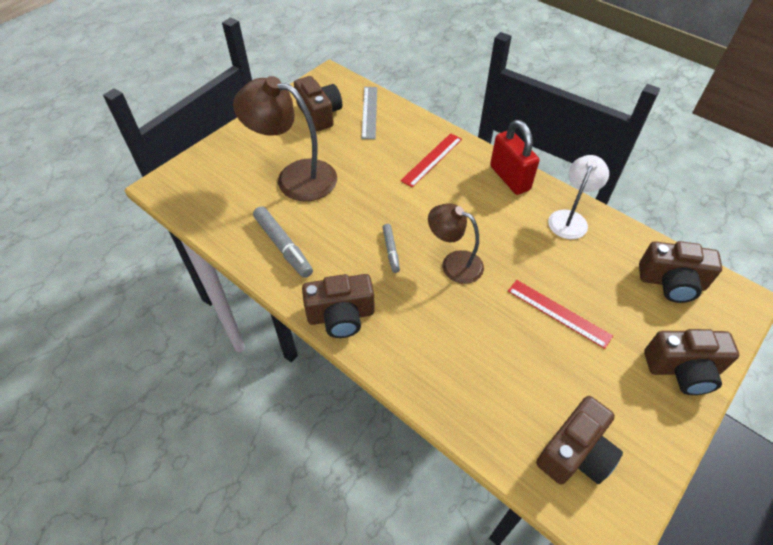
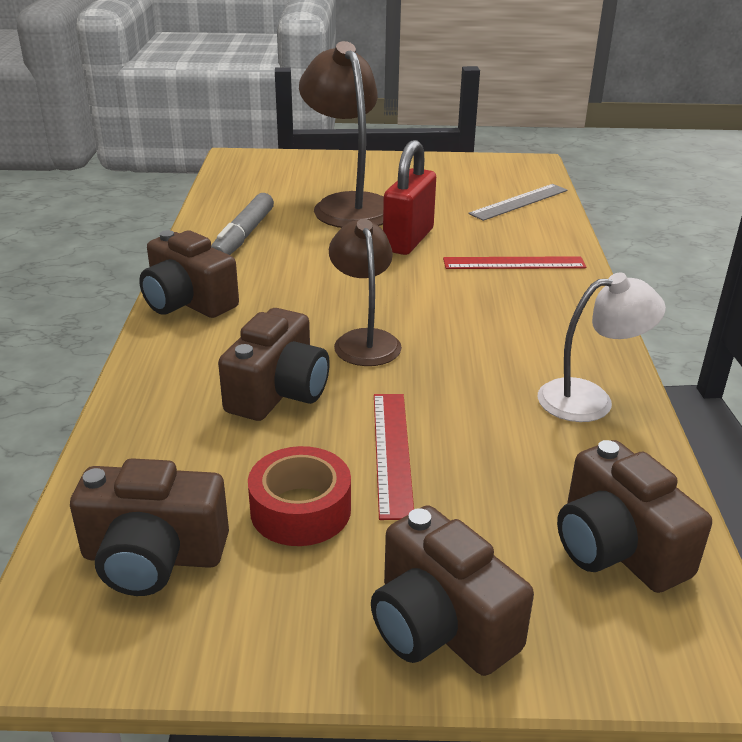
camera: 50 degrees right, 20 degrees down
(319, 114) = (463, 181): brown camera -> brown camera (278, 392)
(391, 250) = (324, 294): grey marker -> none
(509, 178) = (580, 324): red padlock -> red padlock (408, 240)
(578, 374) = (300, 510): none -> red tape

